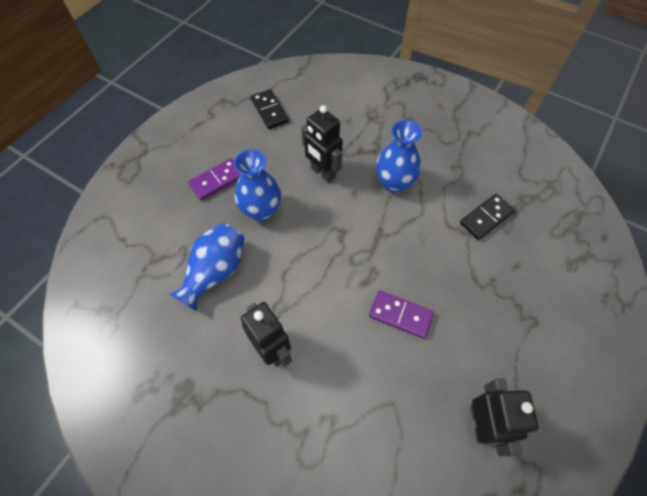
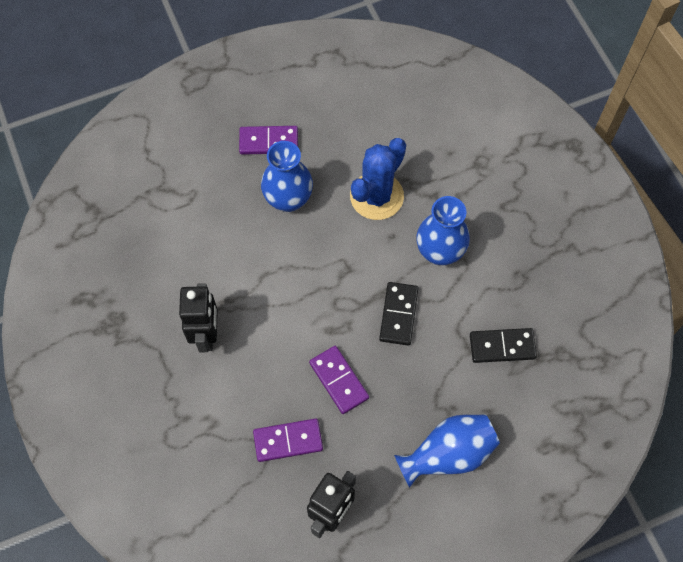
camera: 35 degrees right, 5 degrees up
(215, 272) = (206, 234): blue vase -> blue vase (448, 454)
(270, 111) = (376, 92): black domino -> black domino (398, 314)
(322, 173) = (376, 196): black robot -> blue cactus
(401, 389) = (288, 440): none -> purple domino

